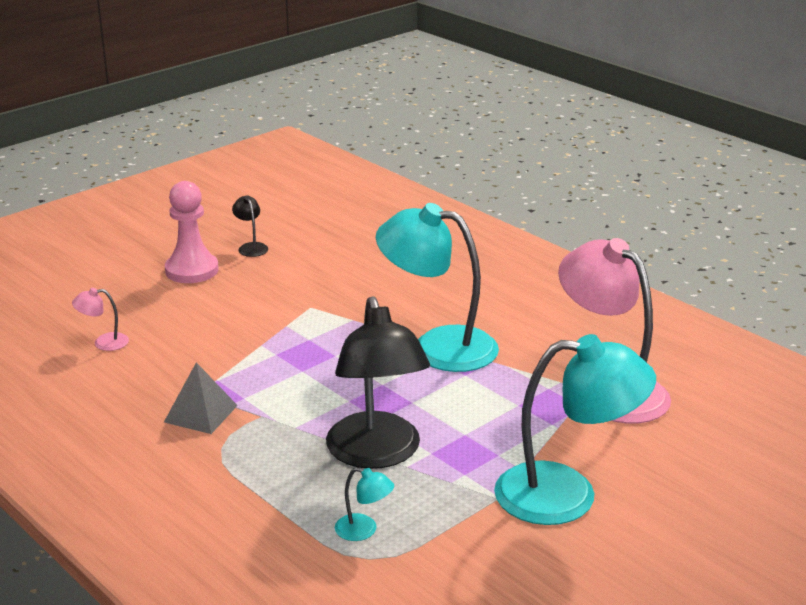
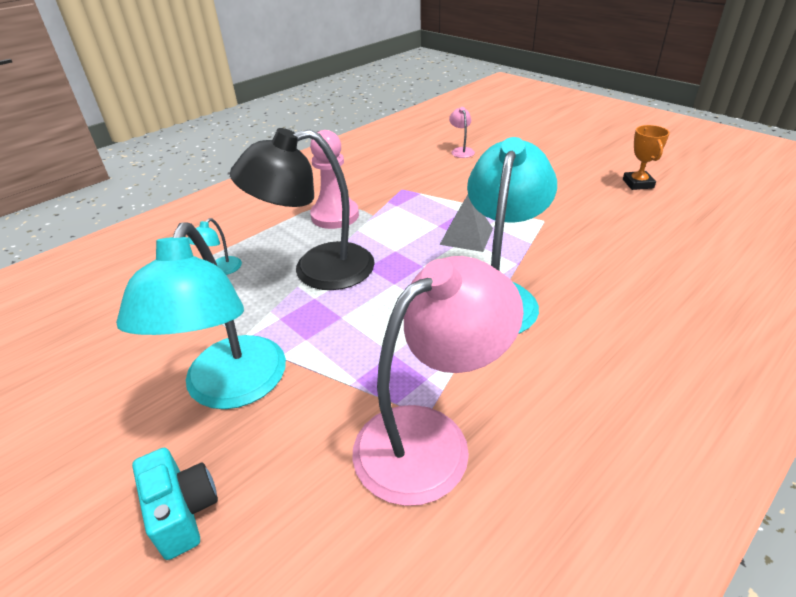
camera: 90 degrees right, 10 degrees up
(192, 270) = (580, 165): pink pawn -> pink pawn (335, 216)
(200, 413) = (376, 192): grey pyramid -> grey pyramid (466, 236)
(251, 247) = (638, 184): black lamp -> orange trophy
(697, 502) = (183, 512): none -> turquoise camera

